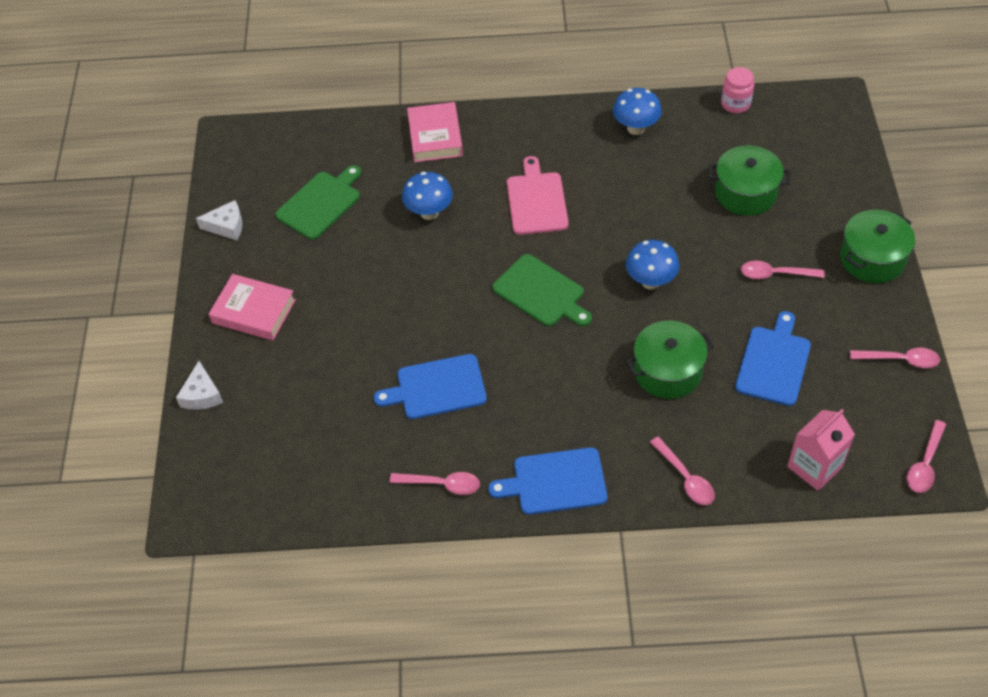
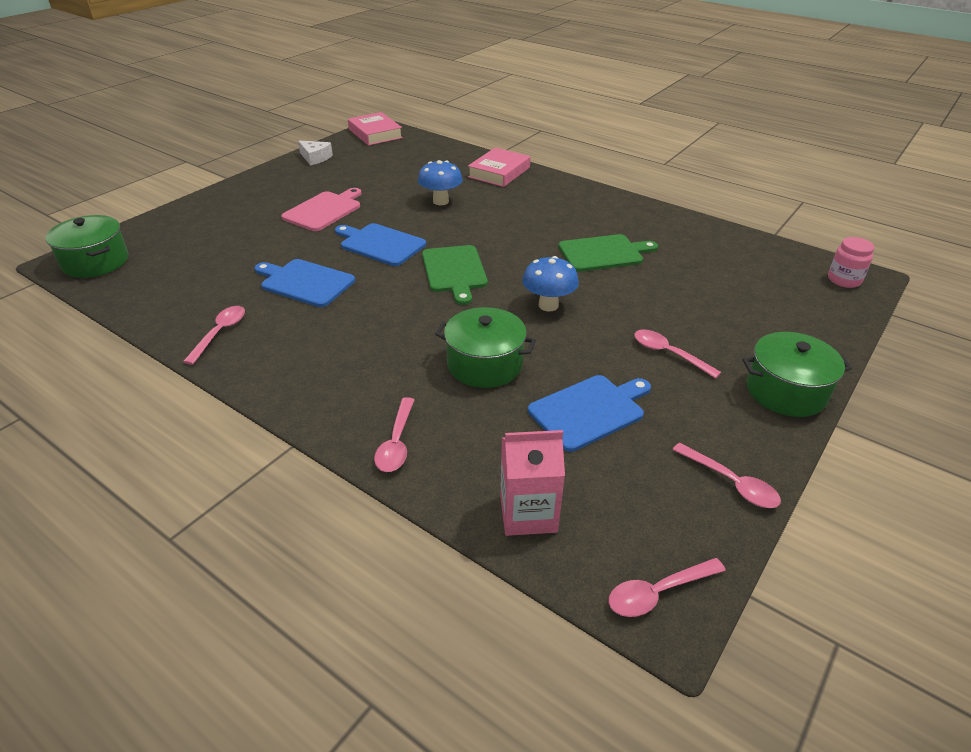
camera: 35 degrees right, 15 degrees down
(202, 394) = (175, 215): white cheese -> none
(254, 311) = (266, 196): pink book -> pink book (375, 133)
(320, 203) = (382, 170): green cutting board -> green cutting board (603, 253)
(441, 484) = (220, 333): pink spoon -> pink spoon turned 120 degrees counterclockwise
(536, 201) = (523, 226): pink cutting board -> pink cutting board (324, 210)
(555, 482) = (294, 380): blue cutting board -> blue cutting board (380, 244)
(635, 128) = (653, 223): blue mushroom -> none
(735, 104) = (759, 243): pink jar -> pink jar (844, 280)
(745, 193) = (704, 294): green pot -> green pot (95, 262)

